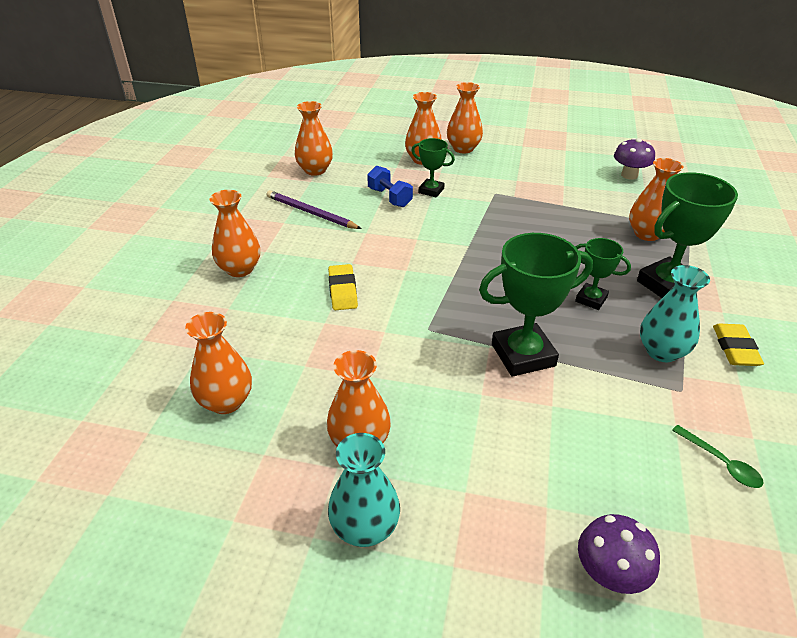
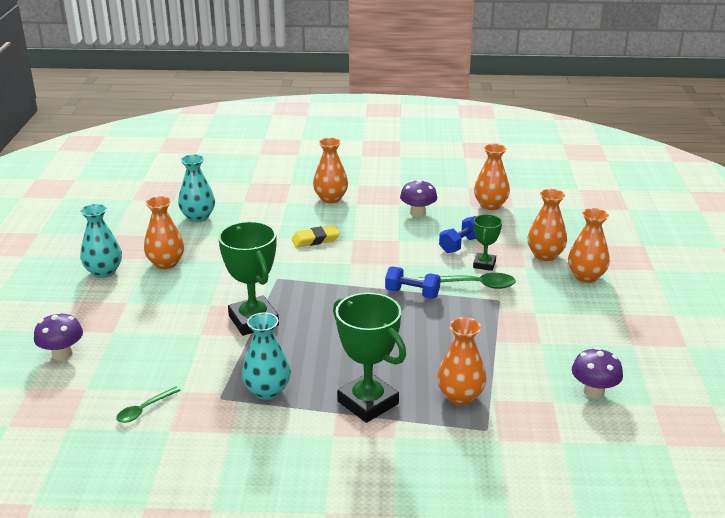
camera: 80 degrees right, 10 degrees down
(226, 401) = (198, 217): orange vase -> turquoise vase
(311, 213) = (418, 213): purple pencil -> purple mushroom
(467, 201) = (473, 285): none -> green spoon
(478, 237) = (412, 293): none -> blue dumbbell
(591, 299) = (333, 355): green trophy -> none
(735, 348) = (278, 435): yellow eraser -> none

